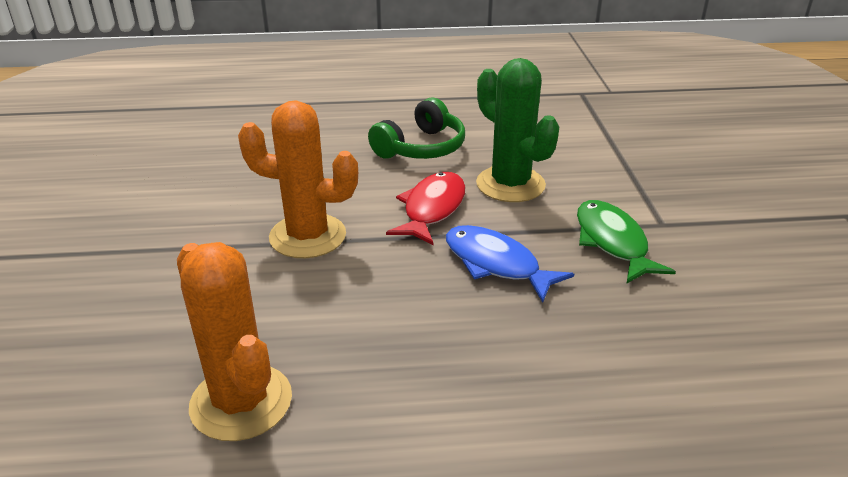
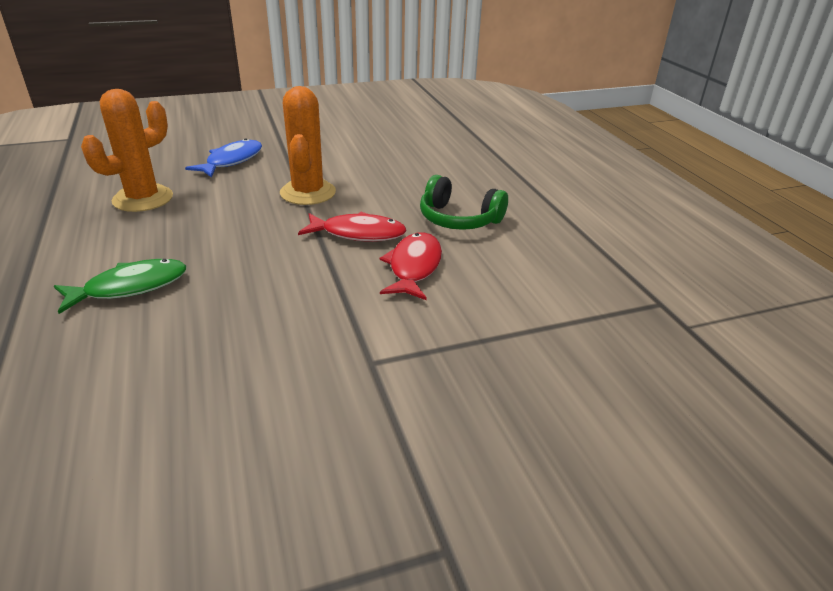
camera: 75 degrees right, 0 degrees up
(496, 264) = (283, 268): blue fish -> blue fish (232, 161)
(510, 184) = (414, 267): green cactus -> red fish
(612, 242) = (328, 328): green fish -> green fish (130, 287)

